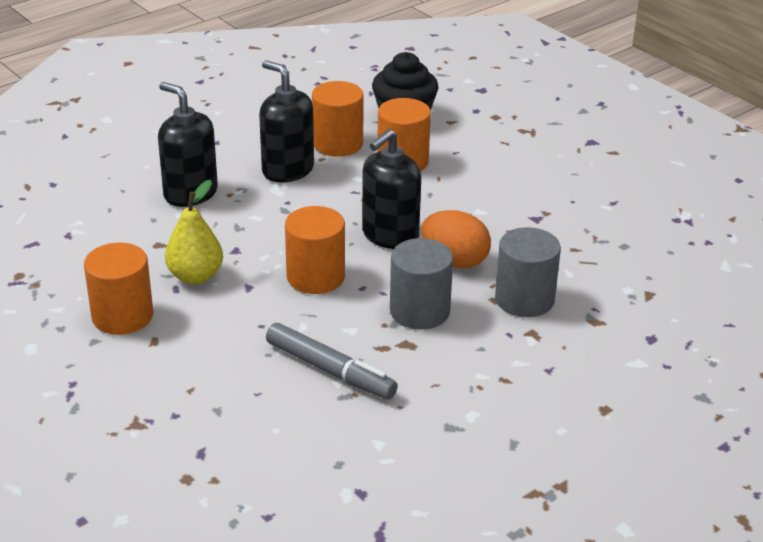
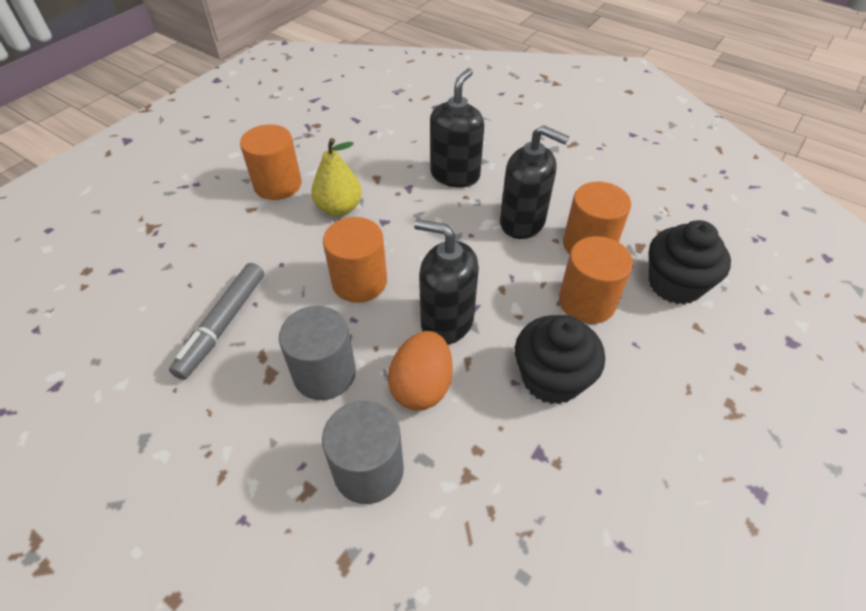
camera: 75 degrees right, 15 degrees up
(287, 170) = (522, 222): black soap dispenser -> black soap dispenser turned 90 degrees clockwise
(472, 197) = (551, 378): none -> black cupcake

